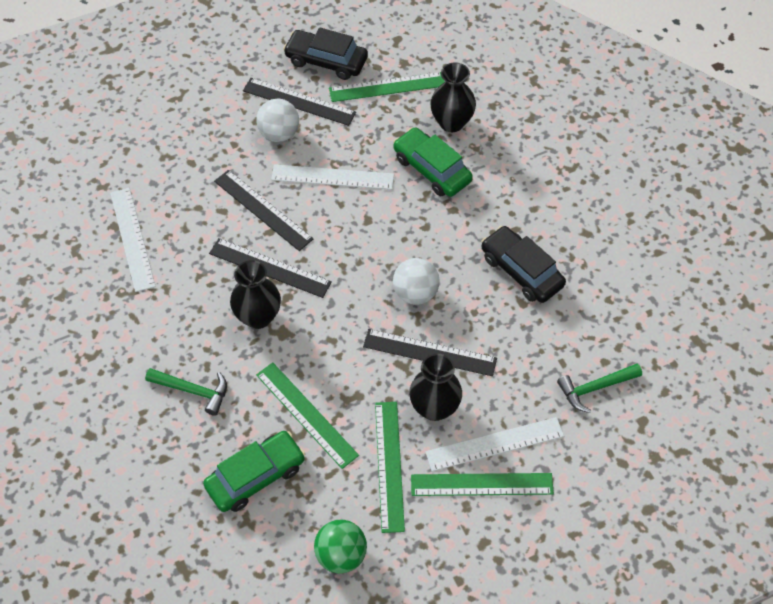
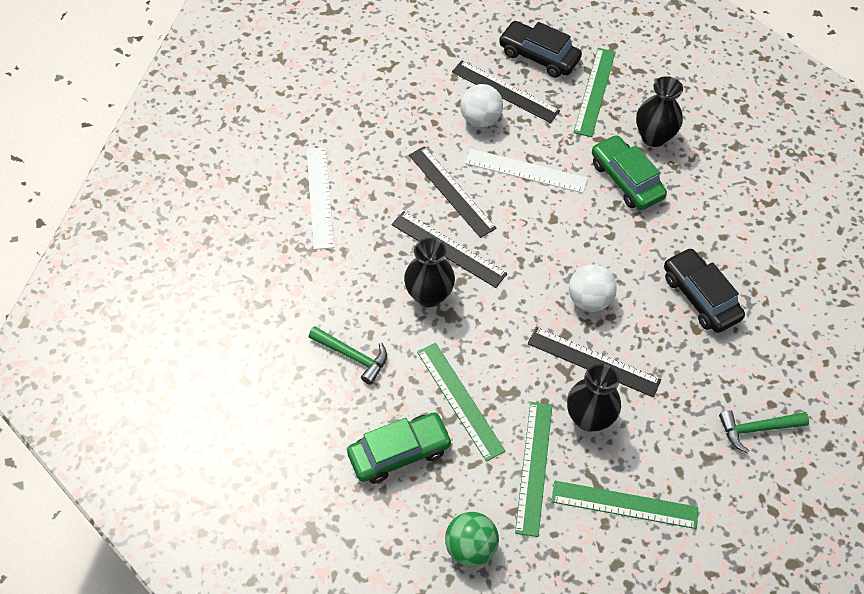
camera: 10 degrees right, 0 degrees up
(387, 87) = (595, 91): green ruler -> green ruler turned 75 degrees counterclockwise
(494, 444) = (644, 466): white ruler -> none

